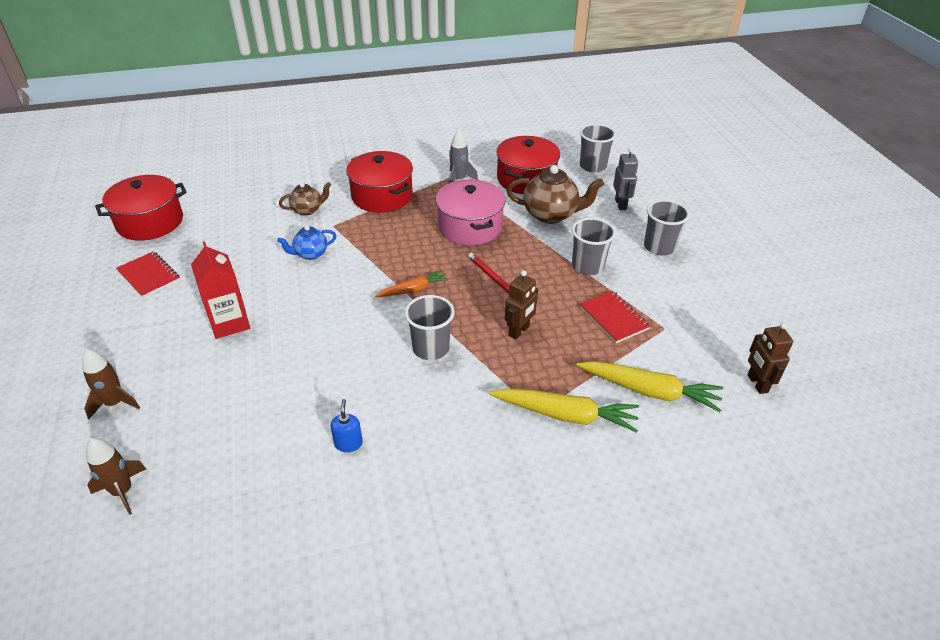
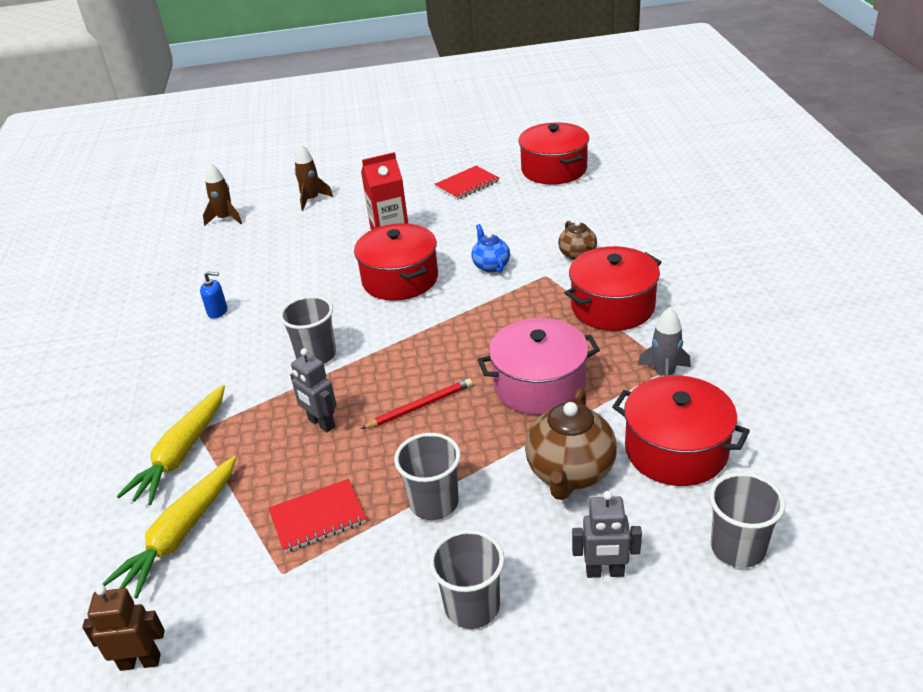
camera: 100 degrees right, 5 degrees down
(318, 307) = (400, 279): none -> red pot
(413, 290) = (415, 340): orange carrot -> none
(519, 331) = (321, 423): brown robot -> grey robot

